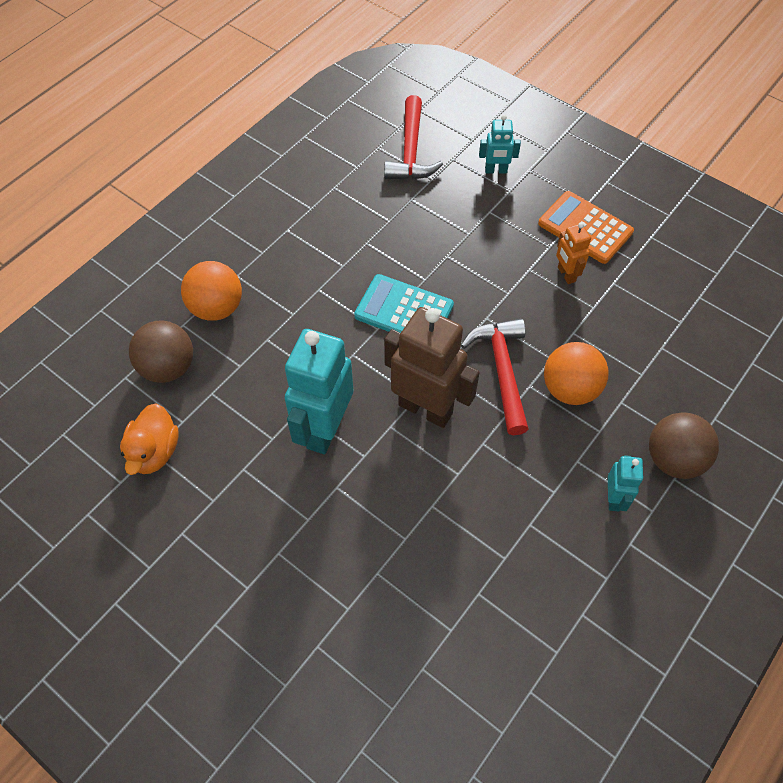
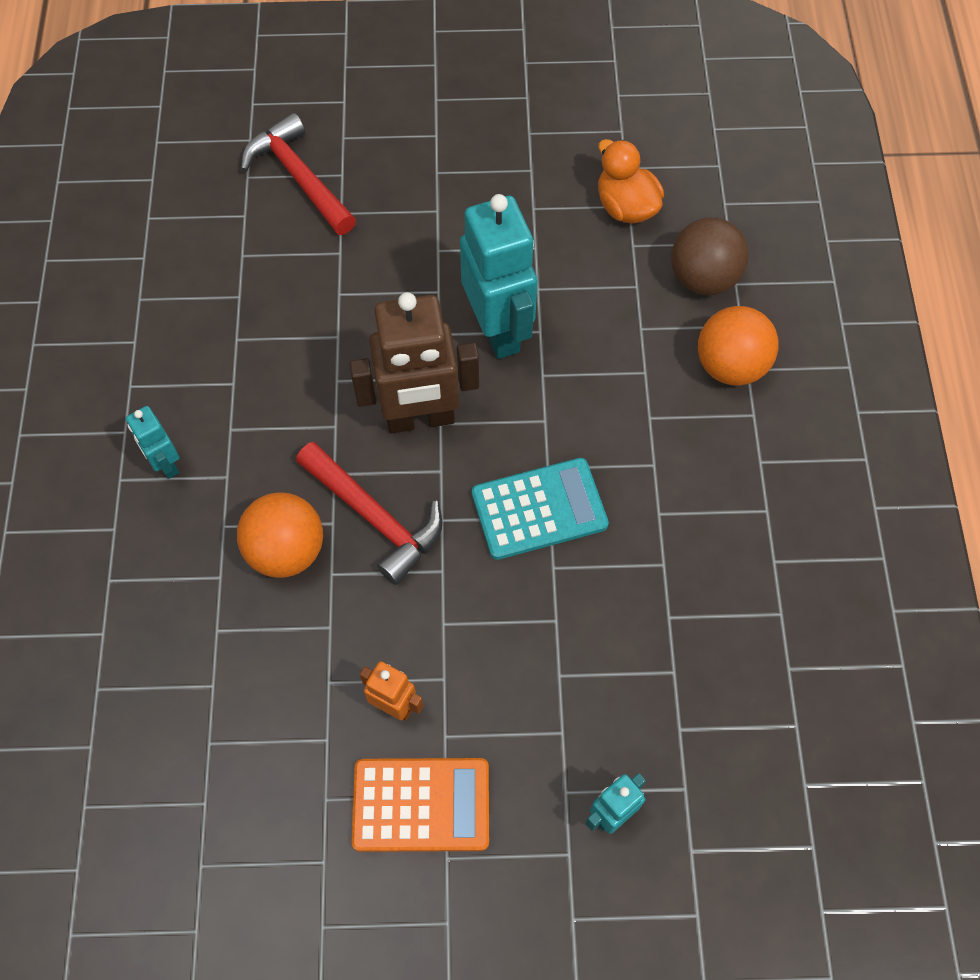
camera: 140 degrees right, 5 degrees up
(410, 151) = (750, 754): red hammer -> red hammer (299, 178)
(673, 459) = (125, 549): brown ball -> none

